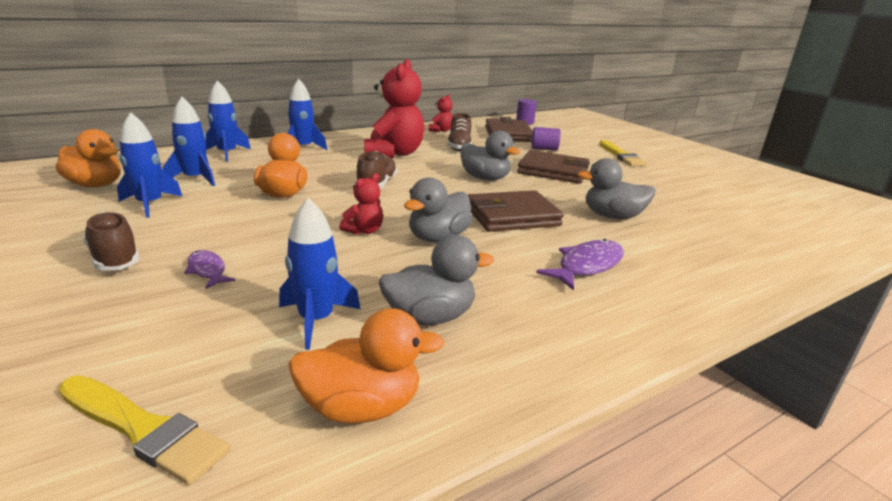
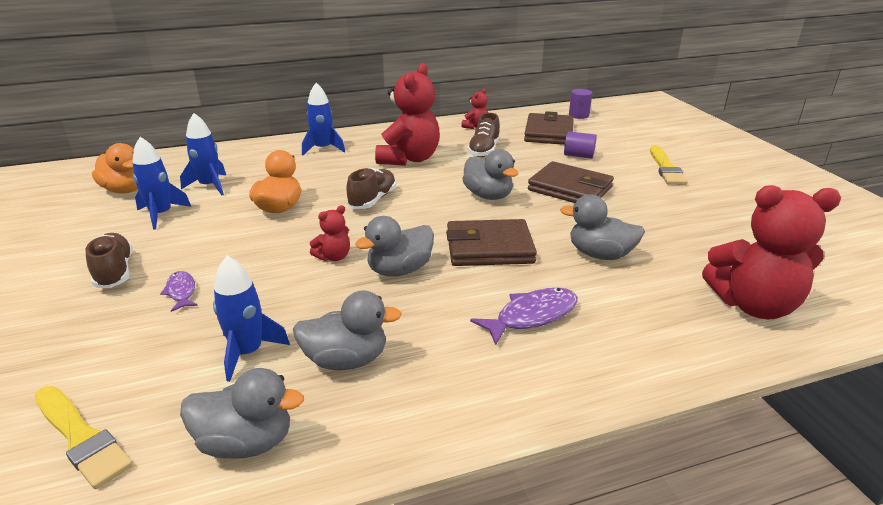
camera: 15 degrees right, 5 degrees up
(227, 153) = (249, 154): blue rocket -> none
(361, 407) = (246, 442): orange duck -> grey duck
(761, 245) = (753, 305): none -> red teddy bear

